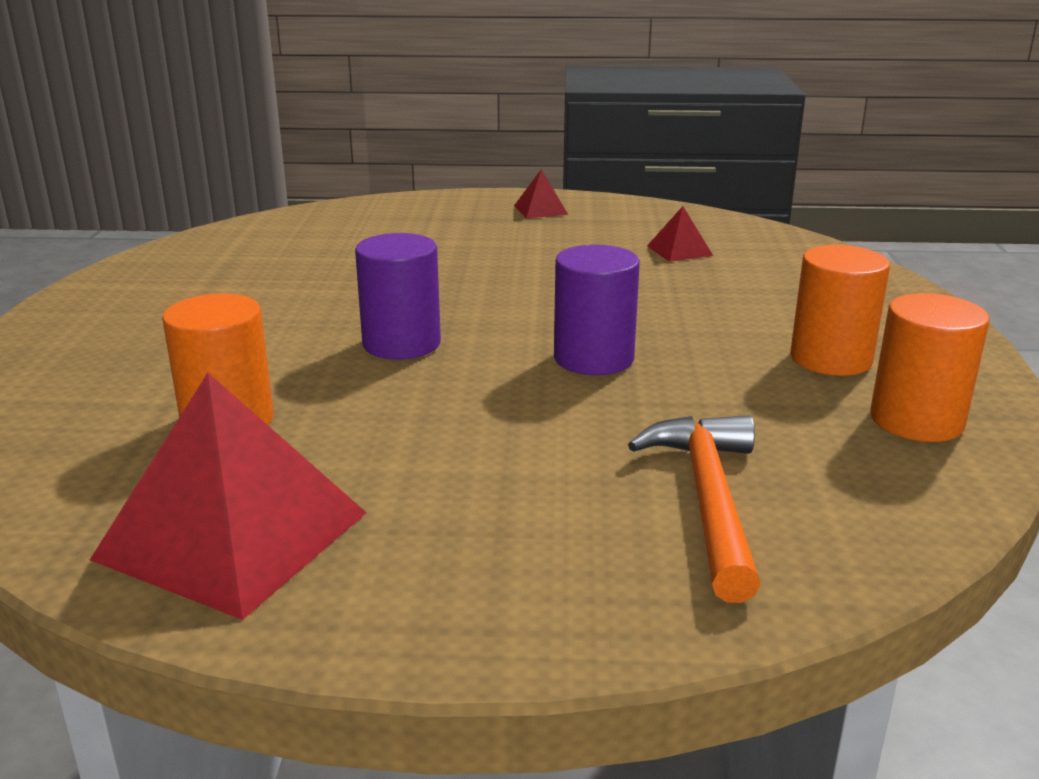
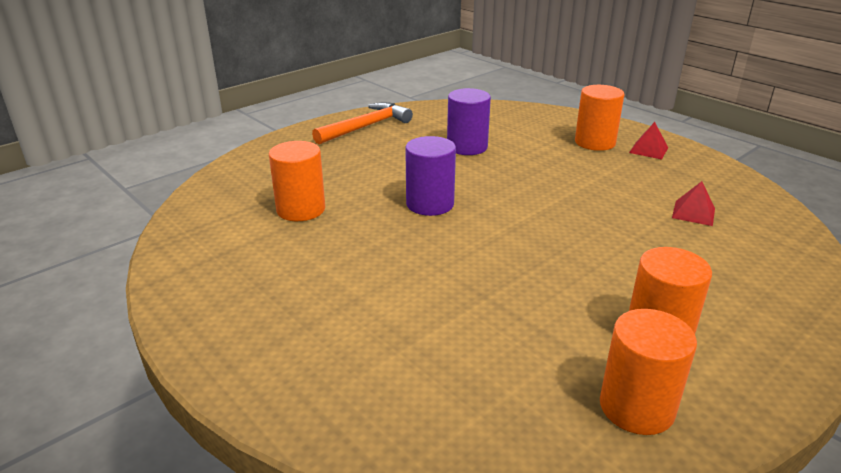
camera: 45 degrees right, 5 degrees up
(233, 535) = (222, 264): red pyramid -> none
(474, 219) = (595, 142): none -> orange cylinder
(593, 358) = (509, 259): purple cylinder -> purple cylinder (467, 147)
(708, 500) = (420, 371): orange hammer -> orange hammer (366, 127)

